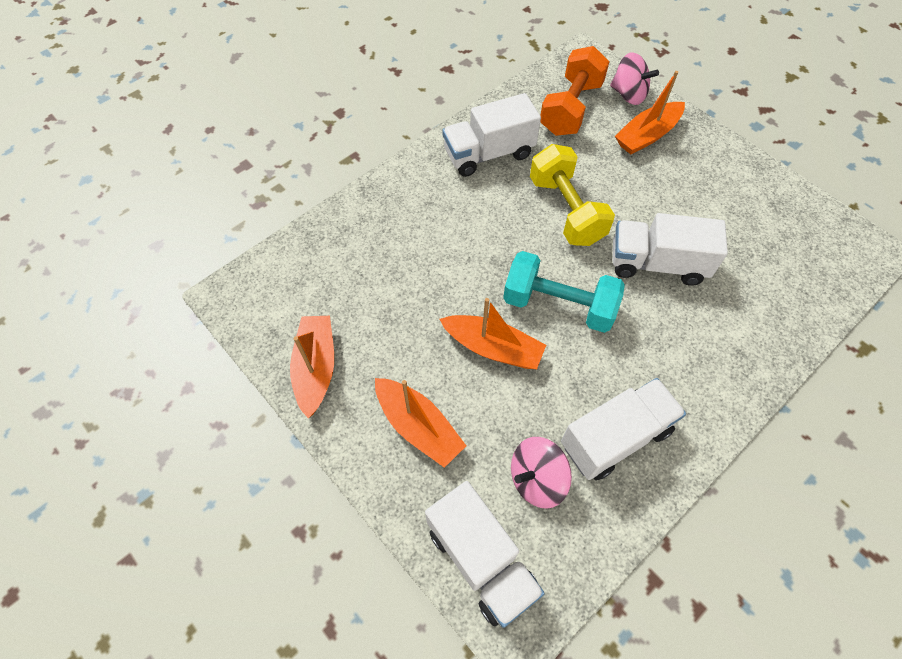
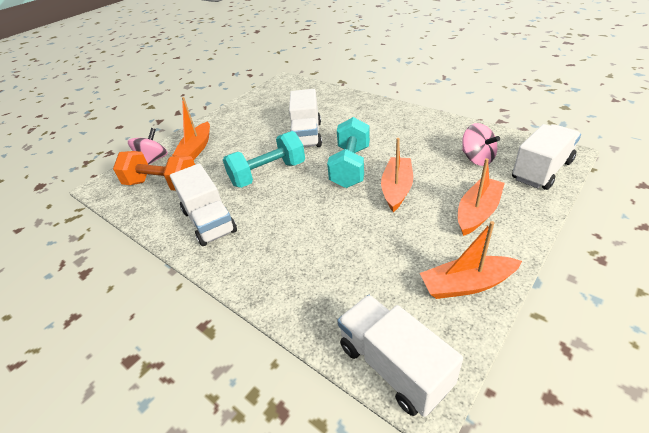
camera: 95 degrees left, 20 degrees down
(566, 210) = (268, 174): yellow dumbbell -> turquoise dumbbell
(615, 437) = (432, 137): white truck -> white truck (393, 366)
(647, 135) = (196, 149): orange boat -> orange boat turned 60 degrees clockwise

